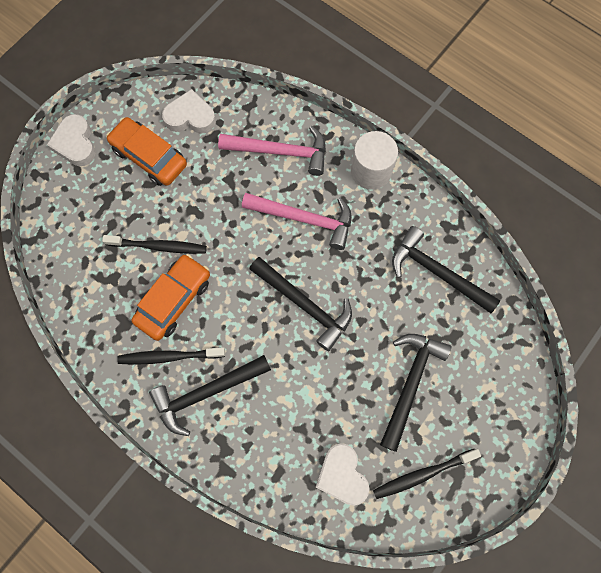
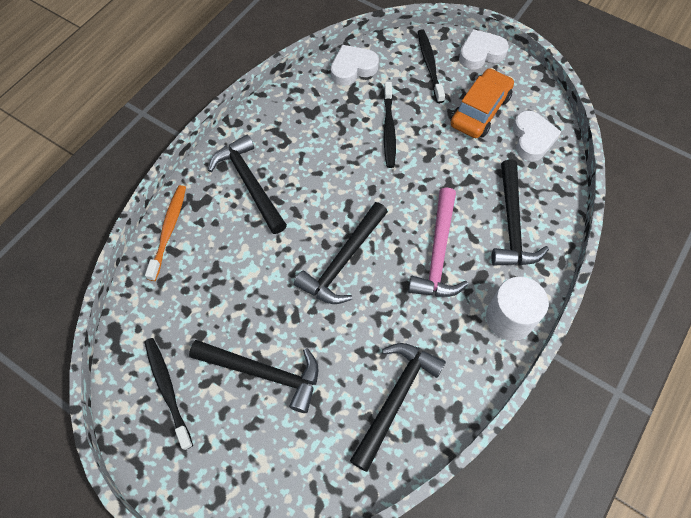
camera: 85 degrees right, 10 degrees down
(169, 356) = (282, 150): black toothbrush -> black toothbrush (429, 65)
(174, 300) = (337, 148): orange car -> none
(254, 479) = (169, 230): none -> orange toothbrush
(280, 152) = (512, 224): pink hammer -> black hammer
(342, 475) = (170, 309): white heart -> white heart (352, 68)

